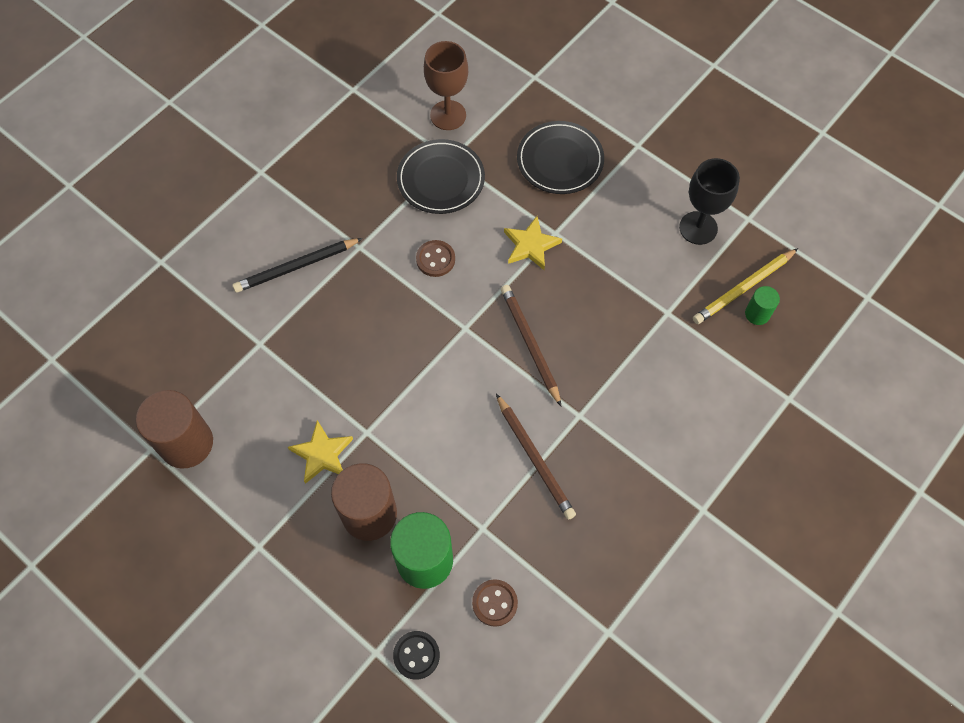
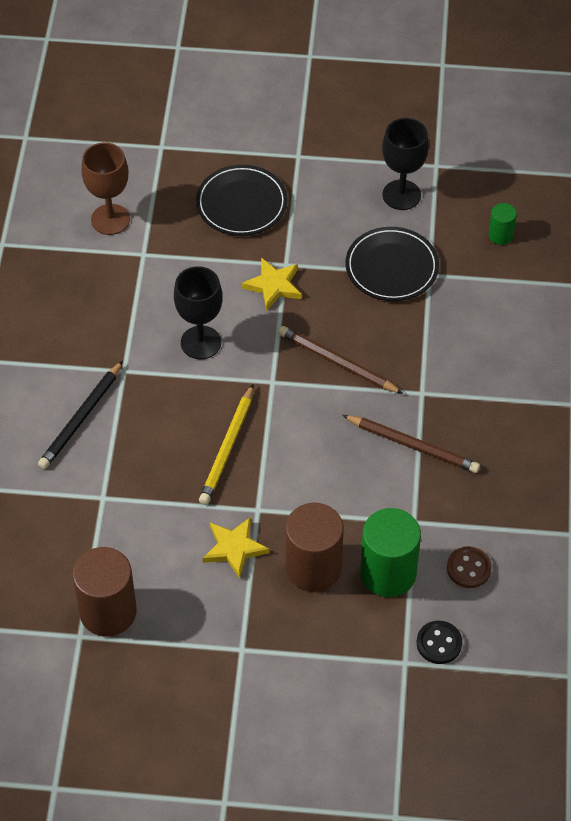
camera: 35 degrees left, 10 degrees down
(435, 259) = (200, 342): brown button -> black goblet
(441, 179) = (149, 276): black plate -> black plate (391, 267)
(743, 288) = (474, 221): yellow pencil -> yellow pencil (227, 448)

